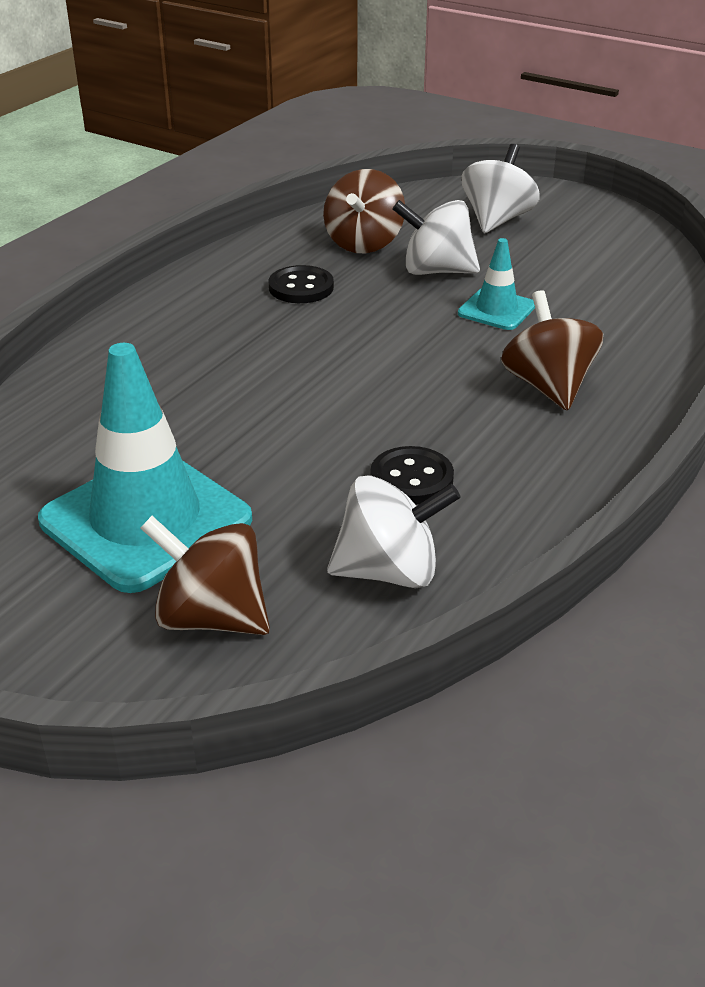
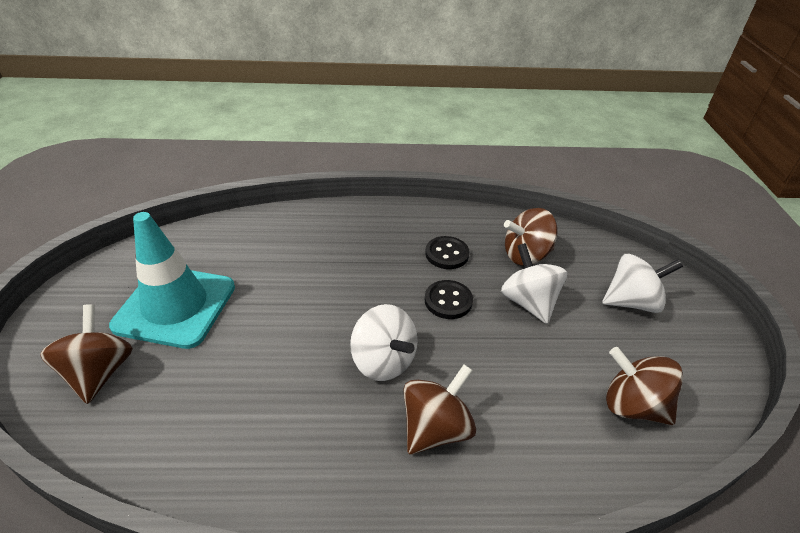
camera: 55 degrees right, 5 degrees up
(389, 571) = (170, 434): white spinning top -> white spinning top (383, 361)
(411, 479) = (274, 400): black button -> black button (448, 301)
(496, 310) = (510, 355): turquoise traffic cone -> none
(616, 276) = (632, 405): none -> brown spinning top

